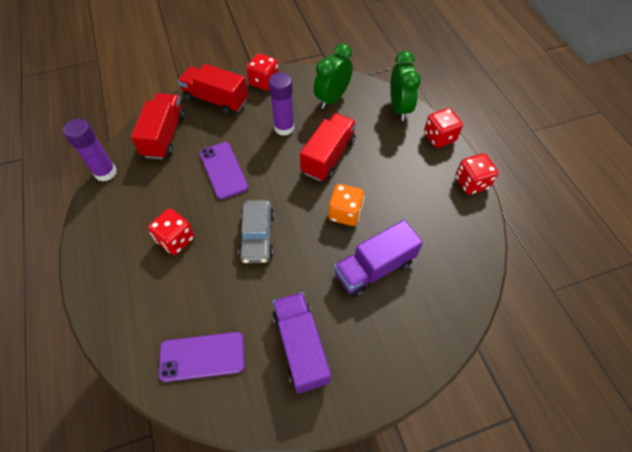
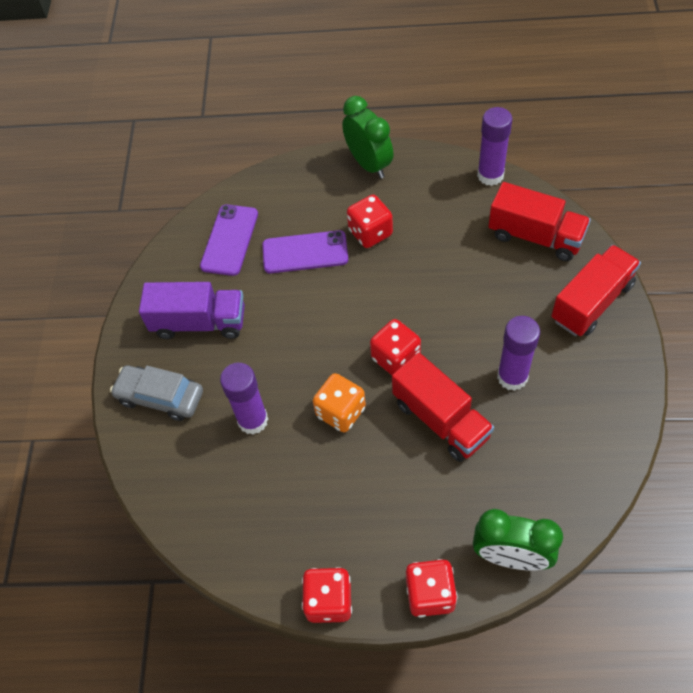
camera: 115 degrees right, 0 degrees up
(223, 170) = (456, 291): purple phone -> purple phone (305, 252)
(257, 236) = (345, 310): grey car -> grey car (160, 397)
(264, 82) = (618, 371): red dice -> red dice (395, 358)
(332, 99) = (558, 459): green clock -> green clock (369, 164)
(374, 268) = (253, 420): purple truck -> purple glue stick

